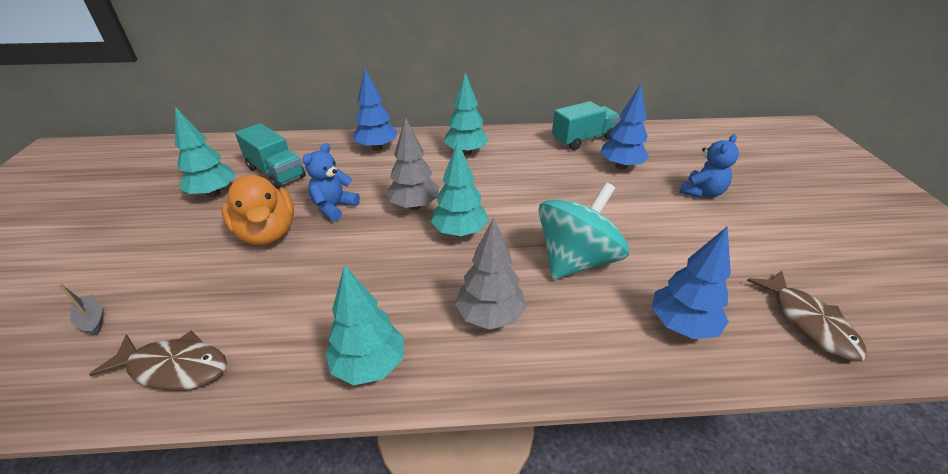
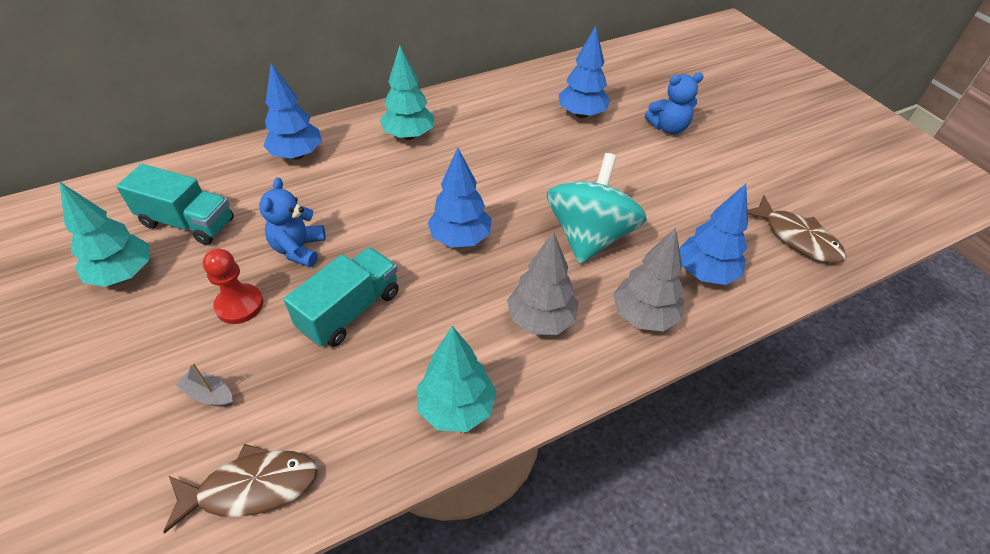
camera: 25 degrees left, 10 degrees up
(92, 320) = (101, 478): grey boat -> grey boat (209, 394)
(267, 233) = (239, 305): orange duck -> red pawn
(414, 206) = (392, 221): grey tree -> grey tree (643, 316)
(459, 232) = (460, 239): turquoise tree -> blue tree
(583, 139) = (528, 88): turquoise truck -> turquoise truck (350, 310)
(701, 192) = (668, 128): blue teddy bear -> blue teddy bear turned 60 degrees clockwise

